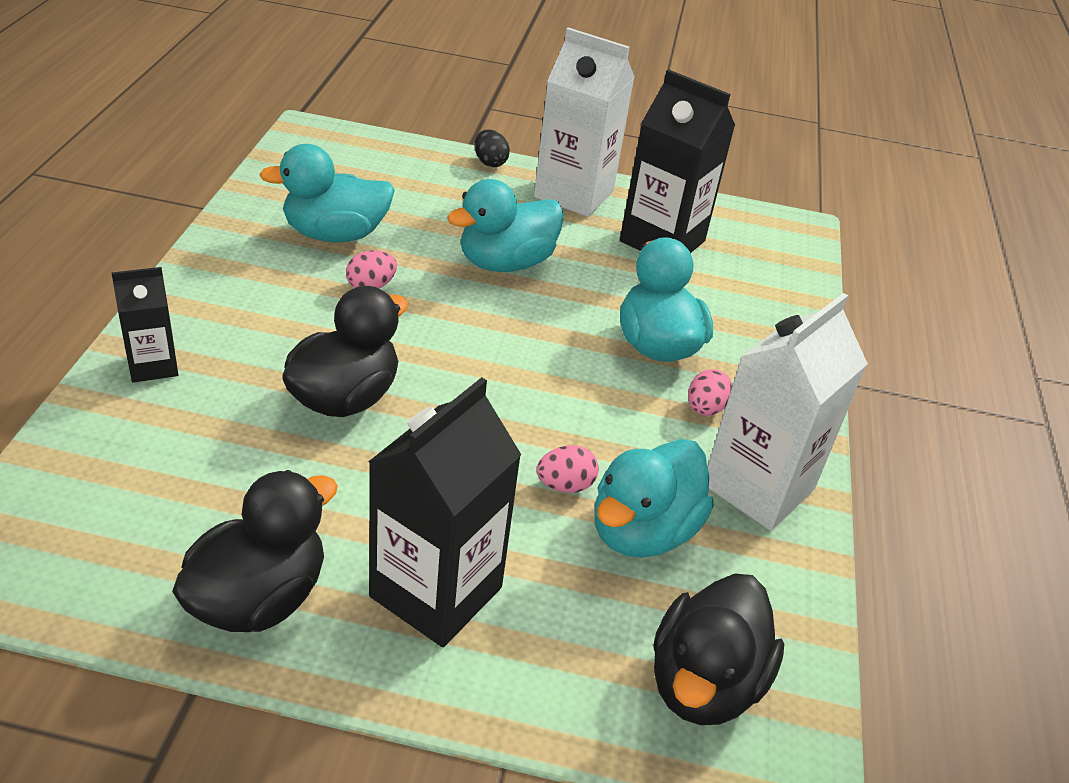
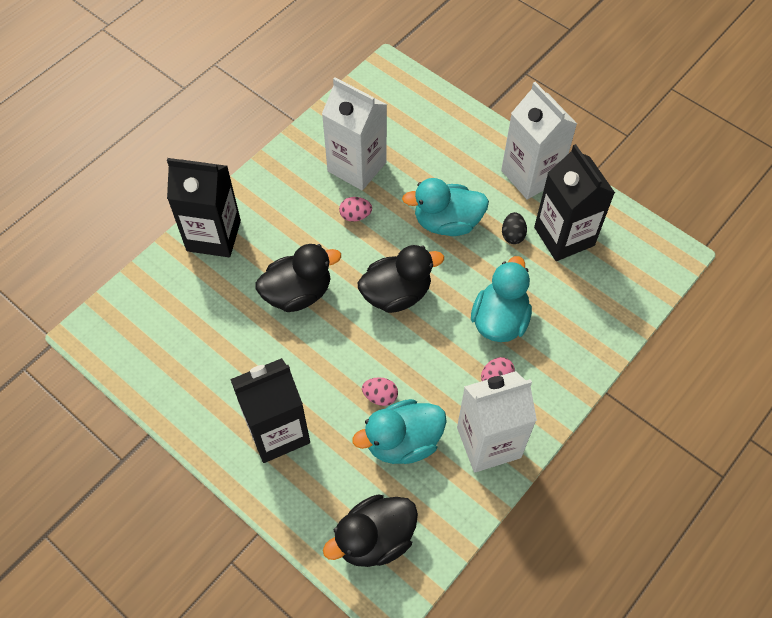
camera: 35 degrees right, 20 degrees up
(153, 365) = (214, 236): black carton -> black carton, size x1.83
(259, 598) = (197, 399): black duck -> black duck (396, 294)
(335, 234) = (357, 167): turquoise duck -> white carton
(490, 162) = (491, 129): black egg -> black egg (512, 235)

